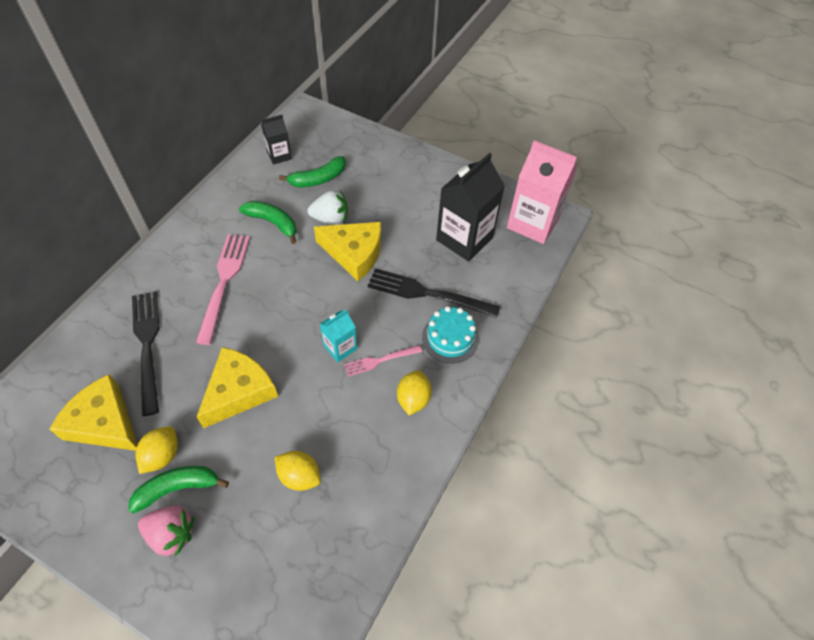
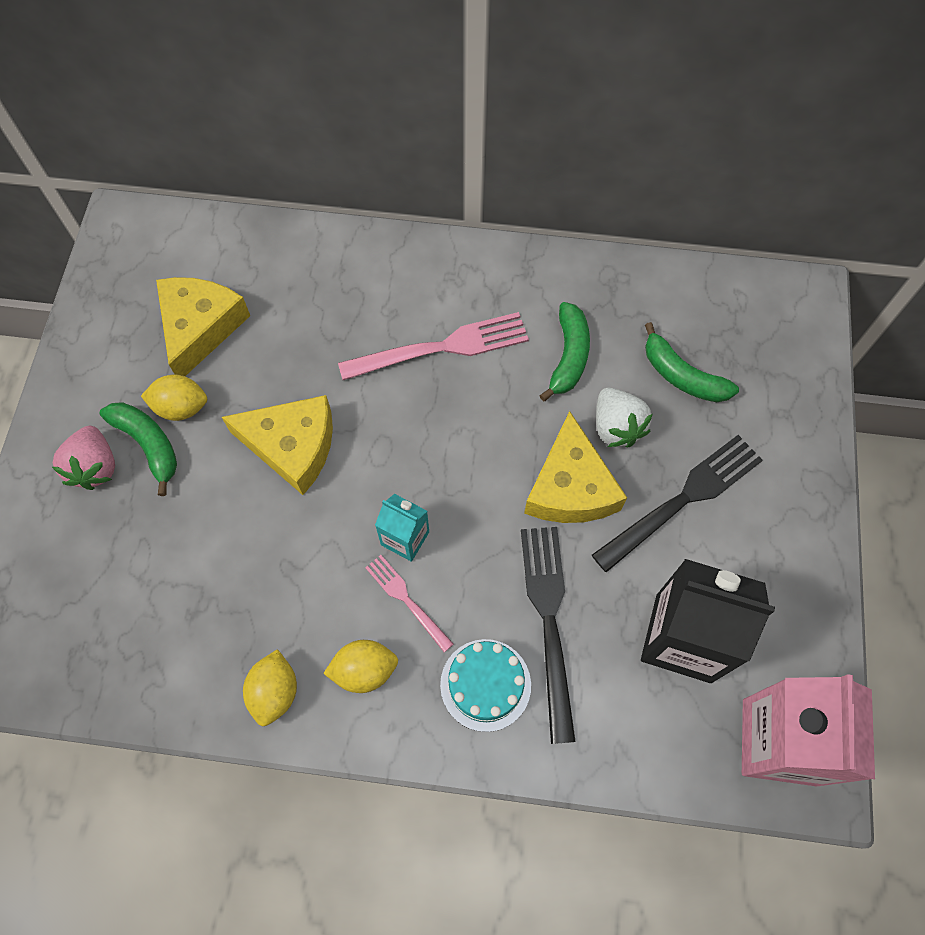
camera: 70 degrees right, 10 degrees up
(147, 346) = (313, 314): black fork -> black fork (682, 499)
(279, 155) = (696, 304): black carton -> none
(299, 476) = (205, 572): yellow lemon -> yellow lemon (275, 692)

